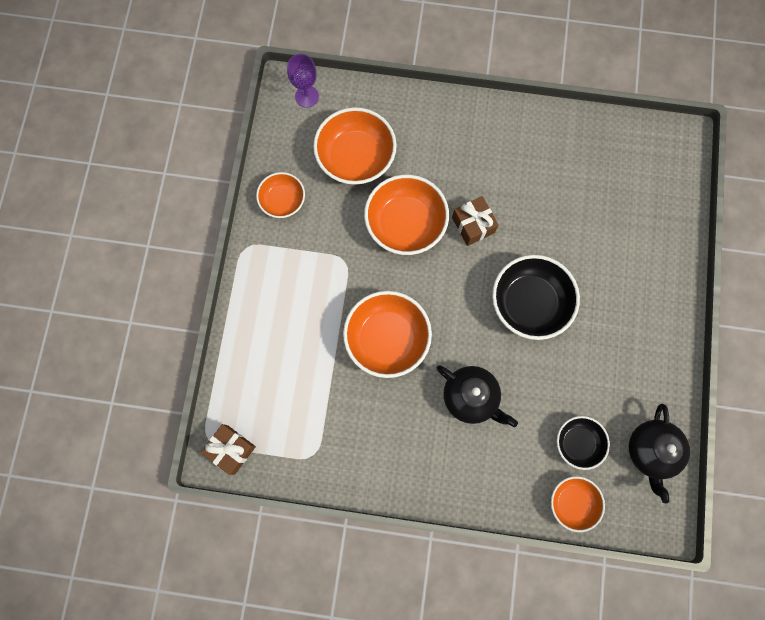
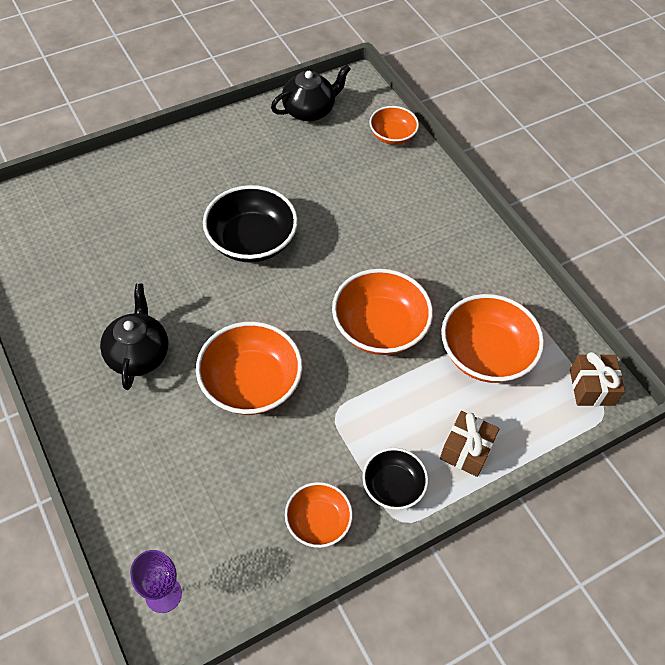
camera: 130 degrees left, 20 degrees down
(356, 157) = (208, 481): orange bowl -> orange bowl (485, 354)
(471, 397) = (373, 237): black teapot -> black teapot (138, 354)
(473, 225) = (206, 325): brown gift -> brown gift (466, 450)
(578, 443) = (344, 153): black bowl -> black bowl (393, 486)

